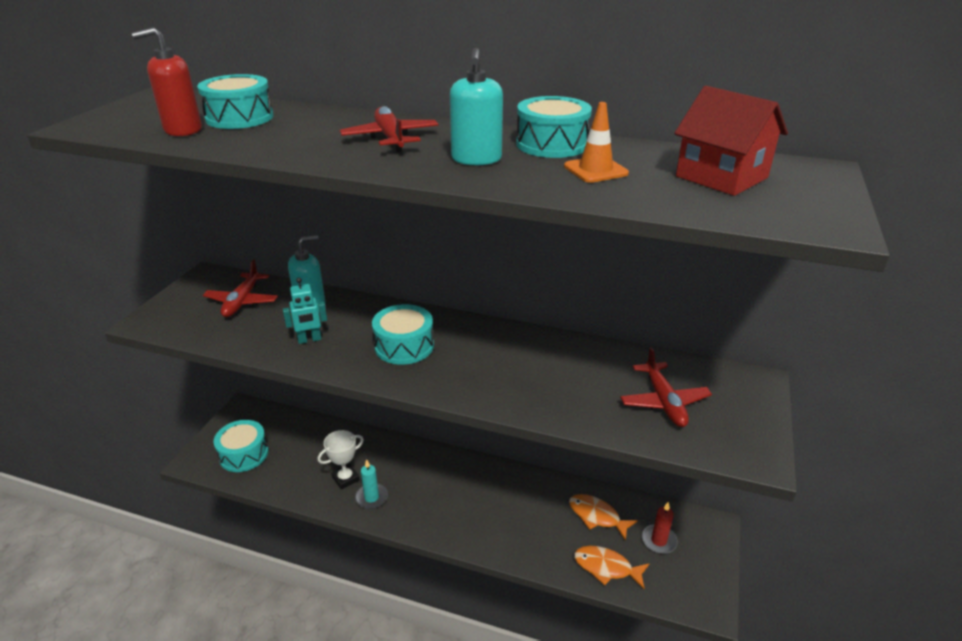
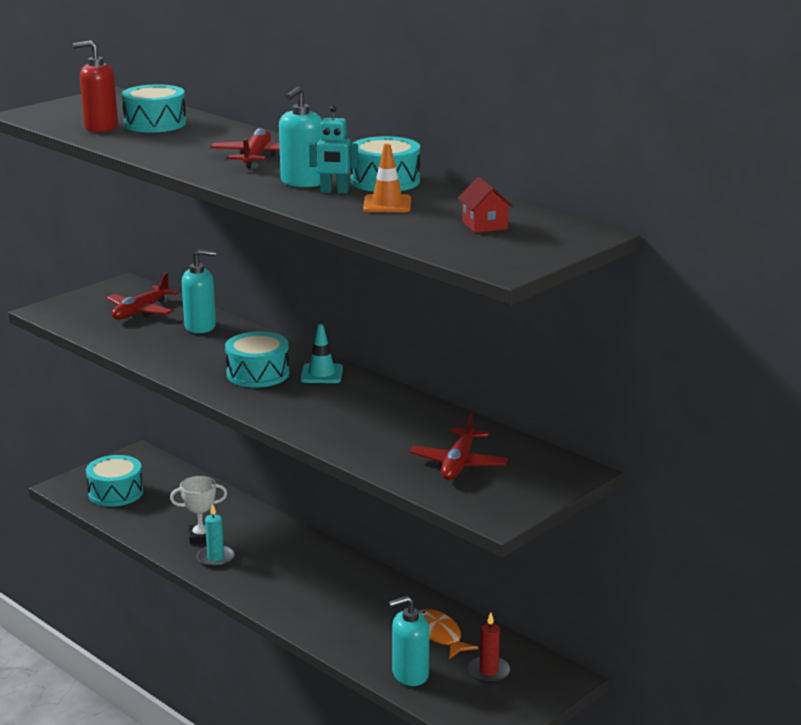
camera: 25 degrees right, 10 degrees down
(309, 340) = (176, 352): turquoise robot -> turquoise robot (334, 191)
(459, 331) = (321, 374): none -> turquoise traffic cone
(606, 567) = (410, 674): orange fish -> turquoise soap dispenser
(721, 177) = (484, 225): red house -> red house, size x0.58

